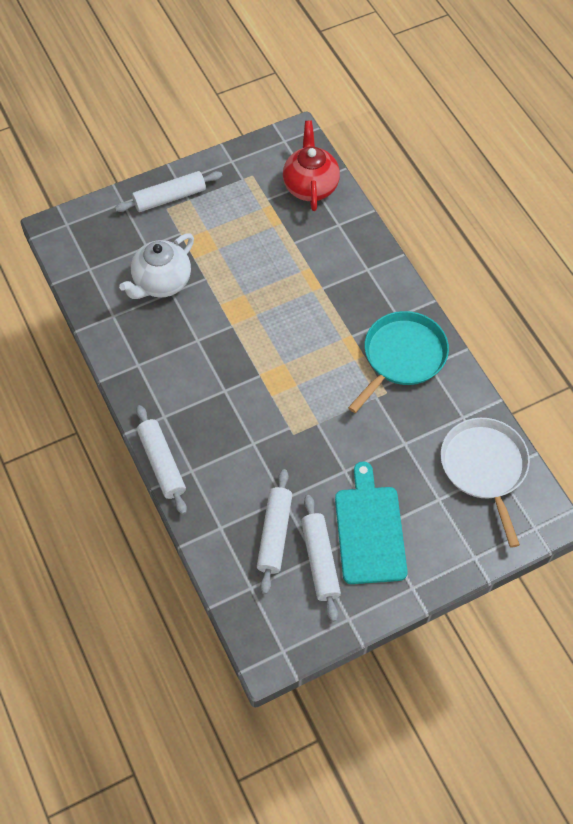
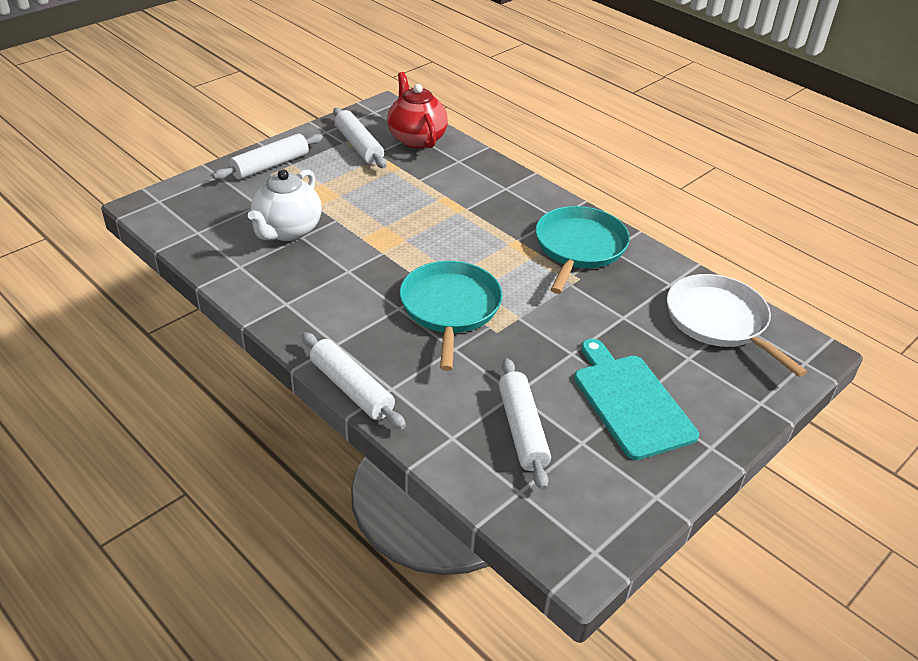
camera: 20 degrees left, 20 degrees down
(265, 400) = (450, 308): none -> turquoise pan
(320, 561) = (590, 444): white rolling pin -> white rolling pin (359, 146)

